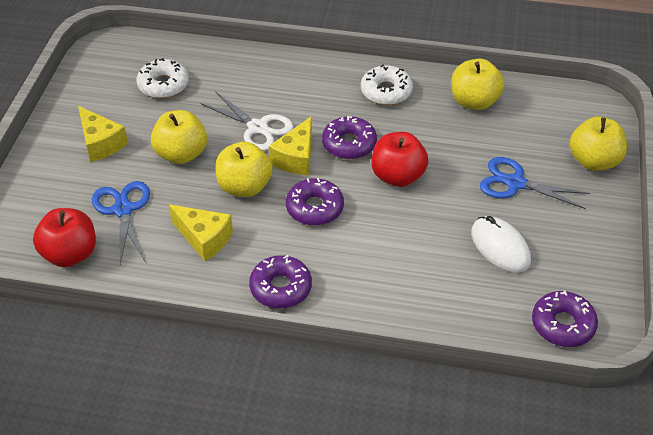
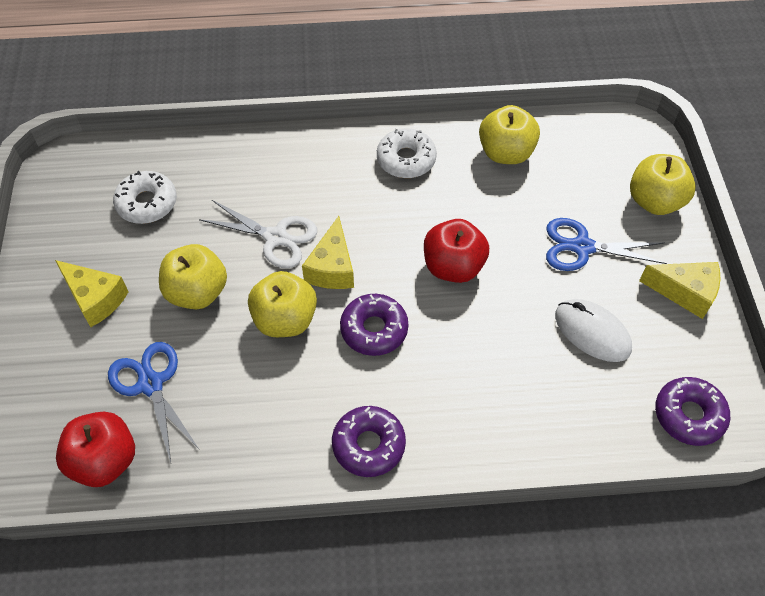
camera: 15 degrees left, 10 degrees up
(204, 238) = (259, 400): yellow cheese -> yellow cheese (685, 293)
(349, 144) = (386, 236): purple donut -> none

